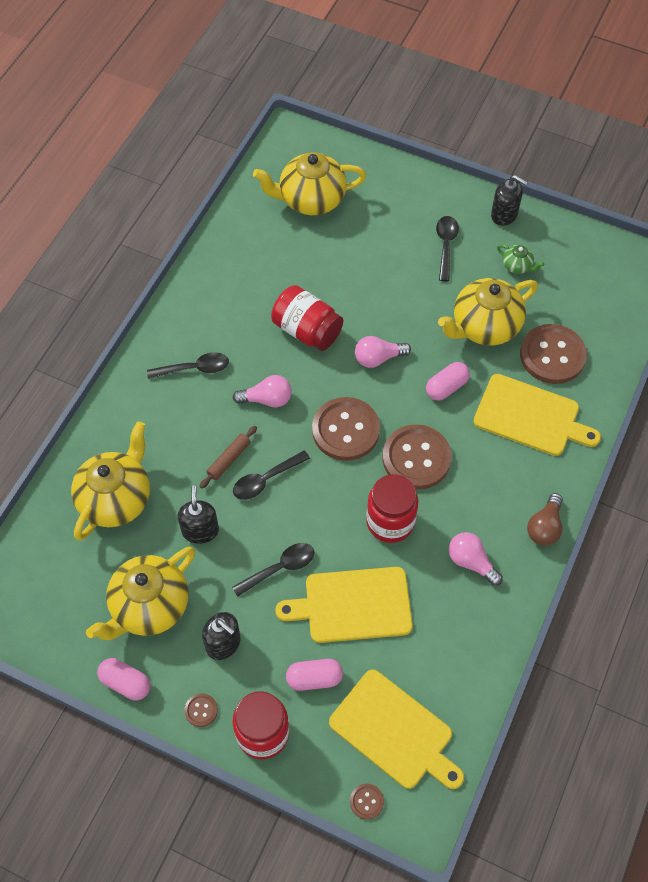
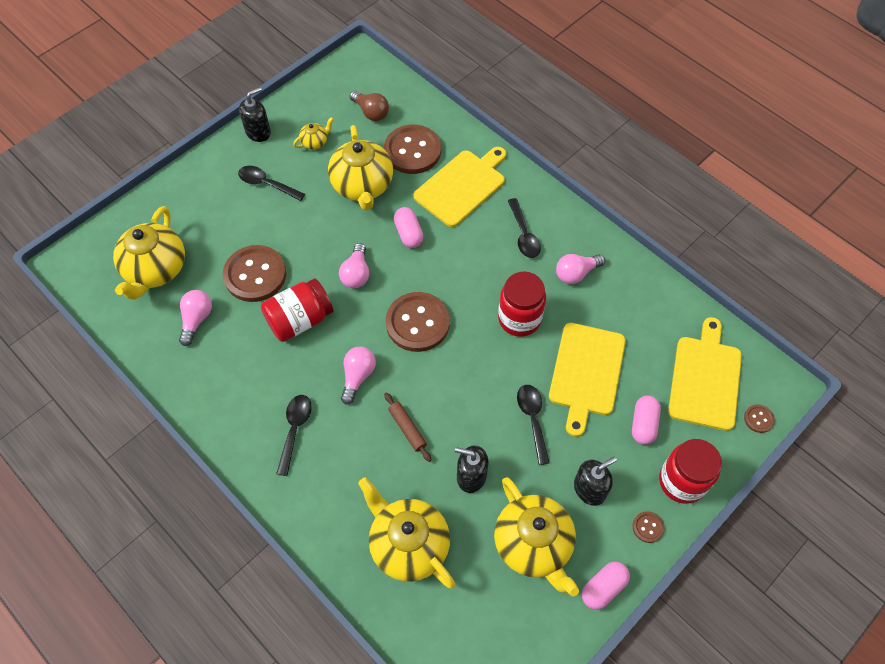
camera: 70 degrees left, 0 degrees up
(265, 480) = (441, 404): black spoon -> black spoon (524, 235)
(273, 251) = (196, 319): none -> pink light bulb
(394, 732) = (705, 379): yellow cutting board -> yellow cutting board turned 45 degrees counterclockwise
(416, 458) = (467, 279): brown button -> brown button (255, 275)
(517, 266) = (315, 142): green teapot -> yellow teapot
(544, 527) = (563, 213): brown light bulb -> brown light bulb (371, 112)

